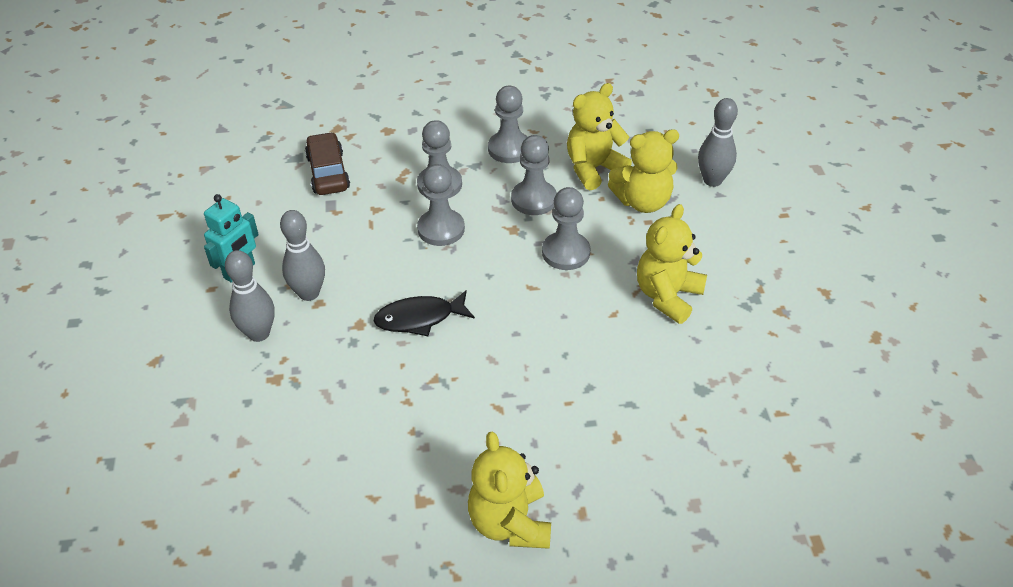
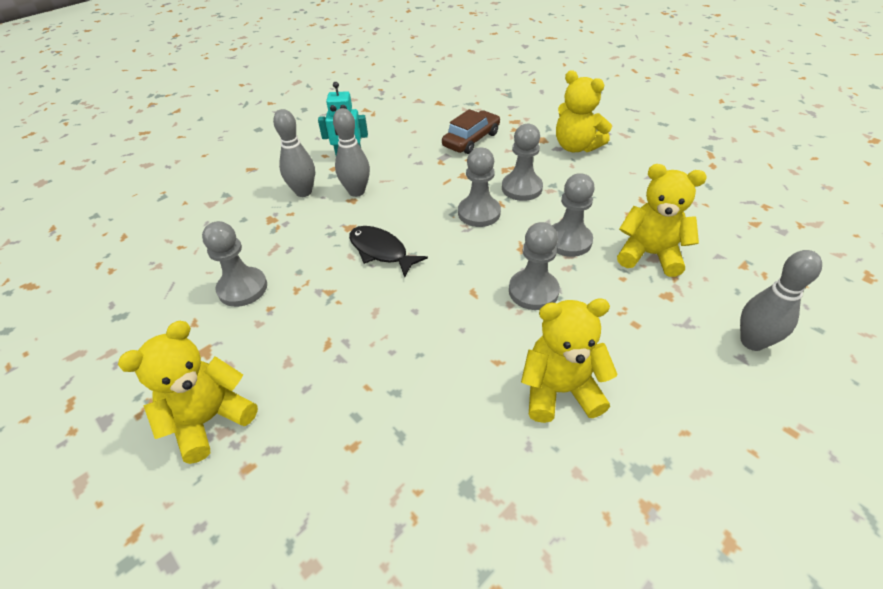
camera: 55 degrees right, 0 degrees up
(509, 149) = (604, 199): grey pawn -> grey pawn (242, 288)
(643, 202) = (654, 307): yellow teddy bear -> yellow teddy bear (576, 147)

